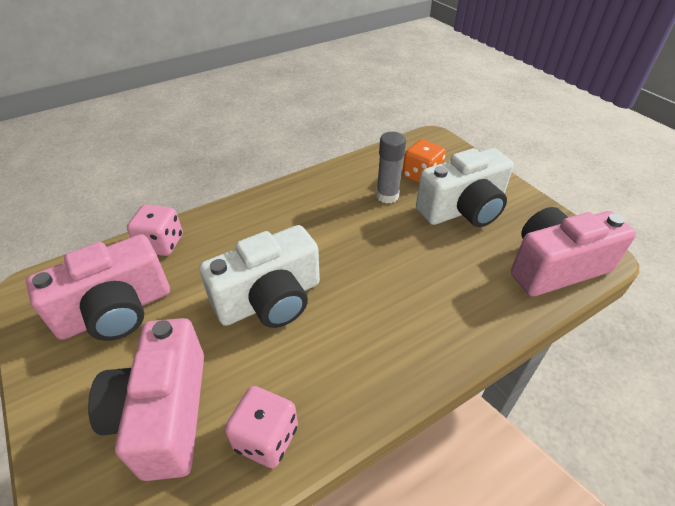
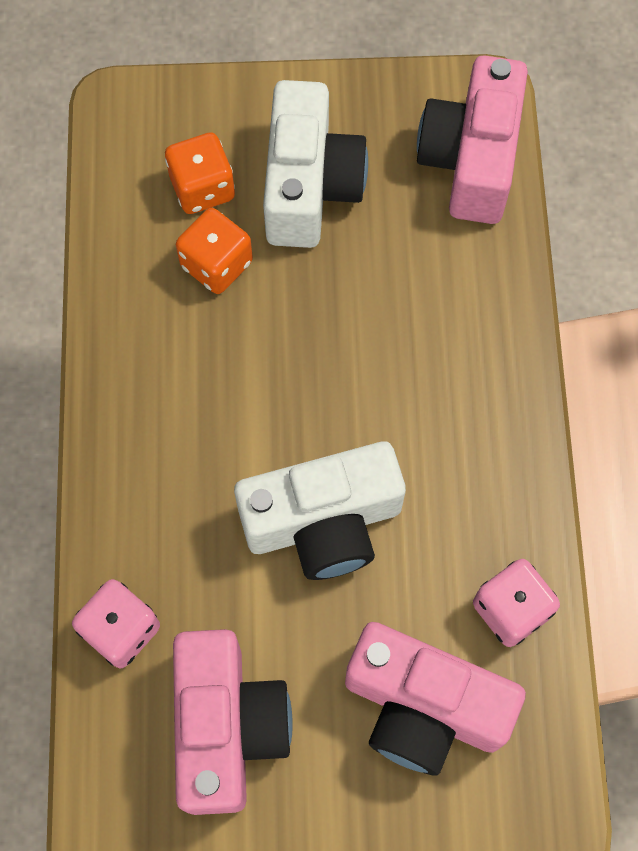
camera: 60 degrees left, 25 degrees up
(270, 300) = (323, 523): white camera -> white camera turned 75 degrees clockwise
(387, 196) = (216, 264): grey glue stick -> orange dice

